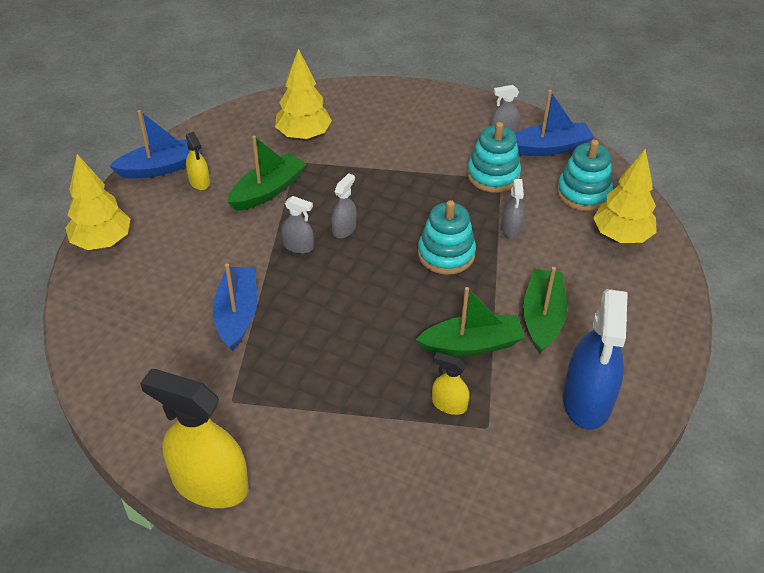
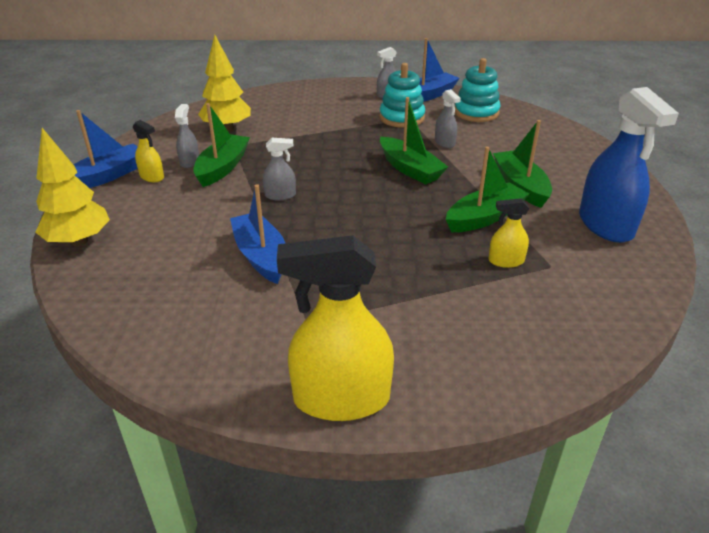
camera: 25 degrees left, 10 degrees down
(344, 229) = (311, 175): grey spray bottle -> grey spray bottle (189, 162)
(446, 254) = (410, 169): turquoise stacking toy -> green boat
(621, 236) = (526, 128): yellow tree -> none

